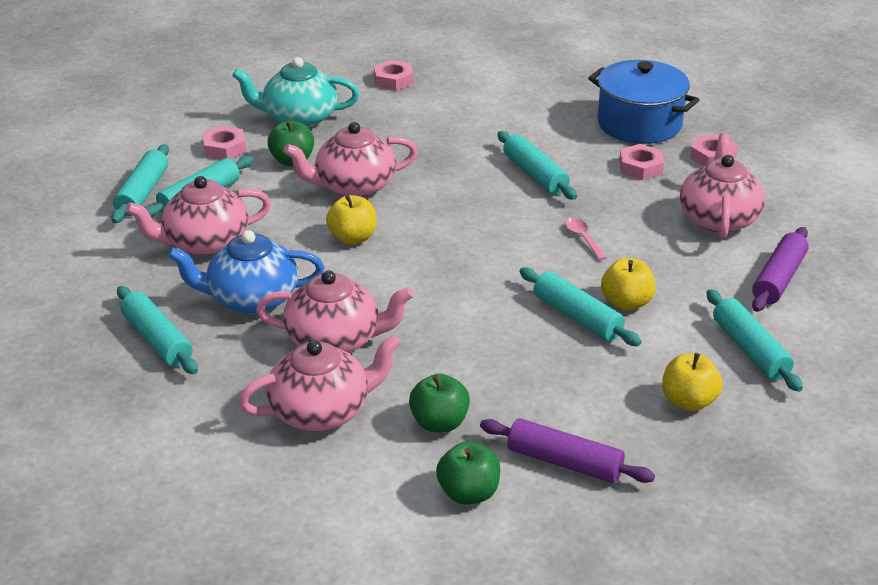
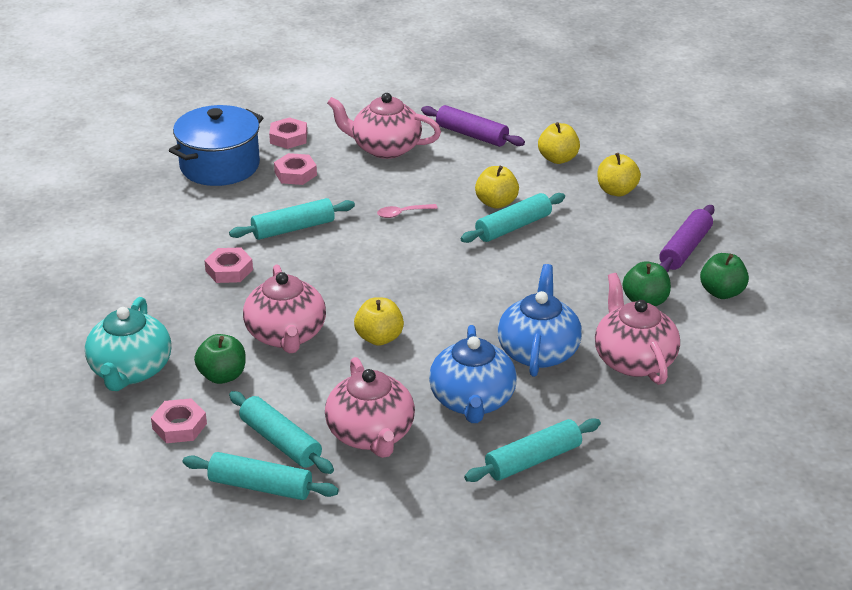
camera: 85 degrees left, 0 degrees up
(335, 340) = (538, 351): pink teapot -> blue teapot
(393, 80) = (69, 302): pink nut -> pink nut (229, 270)
(750, 350) = (558, 159): turquoise rolling pin -> yellow apple

